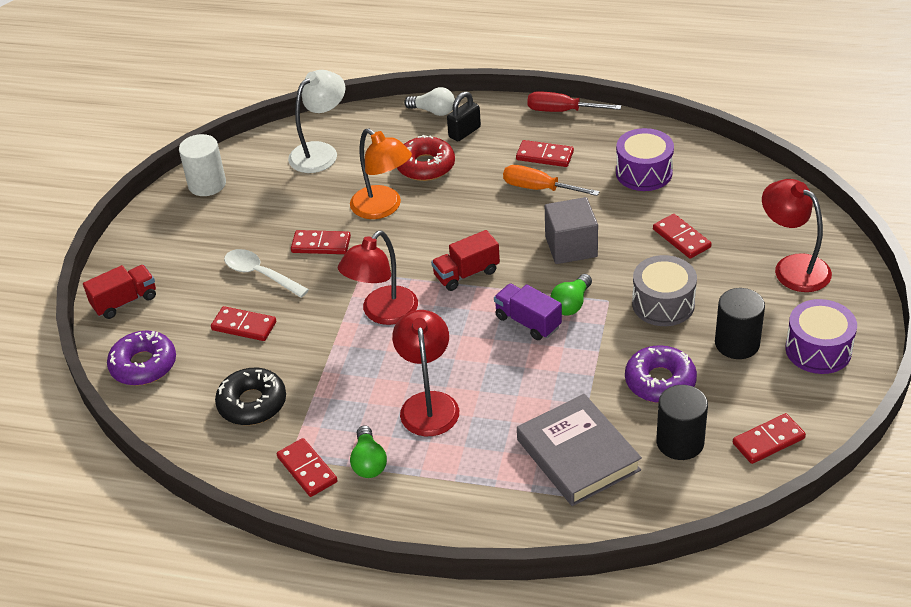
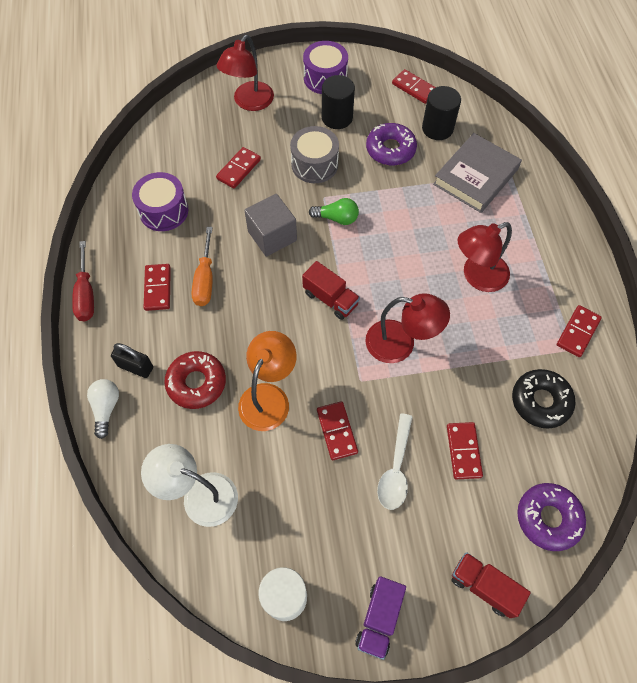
camera: 115 degrees left, 20 degrees up
(369, 462) = (549, 294): green light bulb -> none
(528, 322) = (367, 240): purple truck -> purple truck (379, 618)

